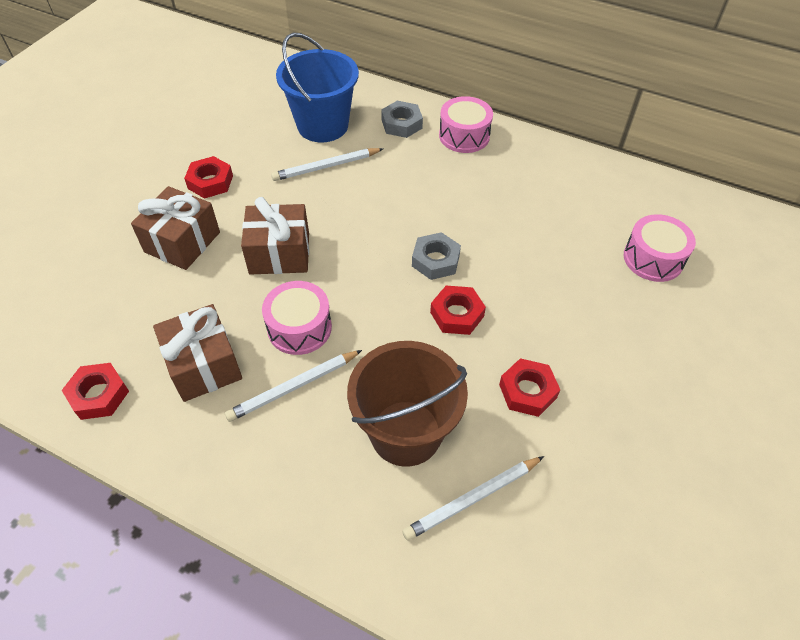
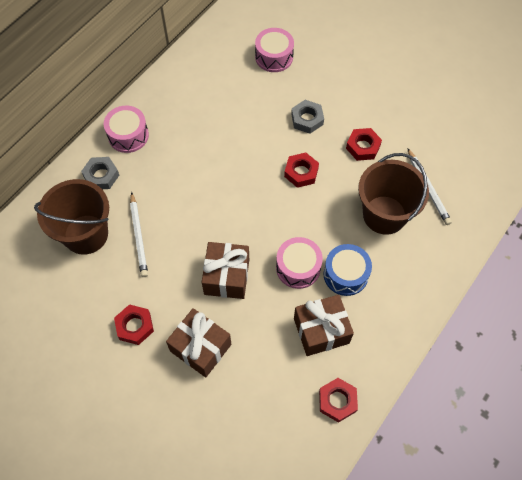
camera: 80 degrees left, 10 degrees up
(293, 387) = (345, 274): white pencil -> blue drum
(322, 125) = (86, 234): blue bucket -> brown bucket
(435, 260) = (253, 176): grey nut -> grey nut (307, 119)

